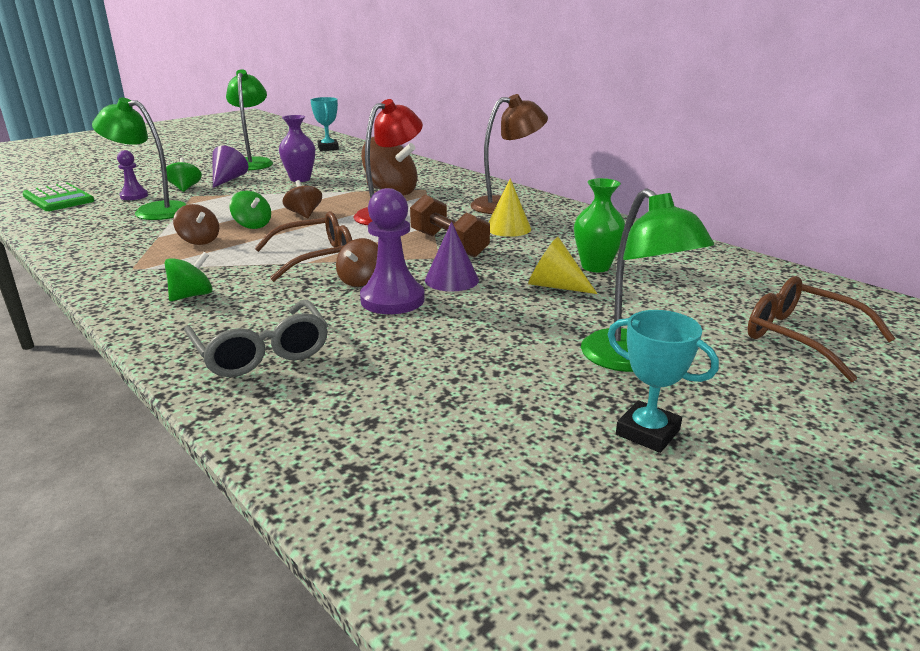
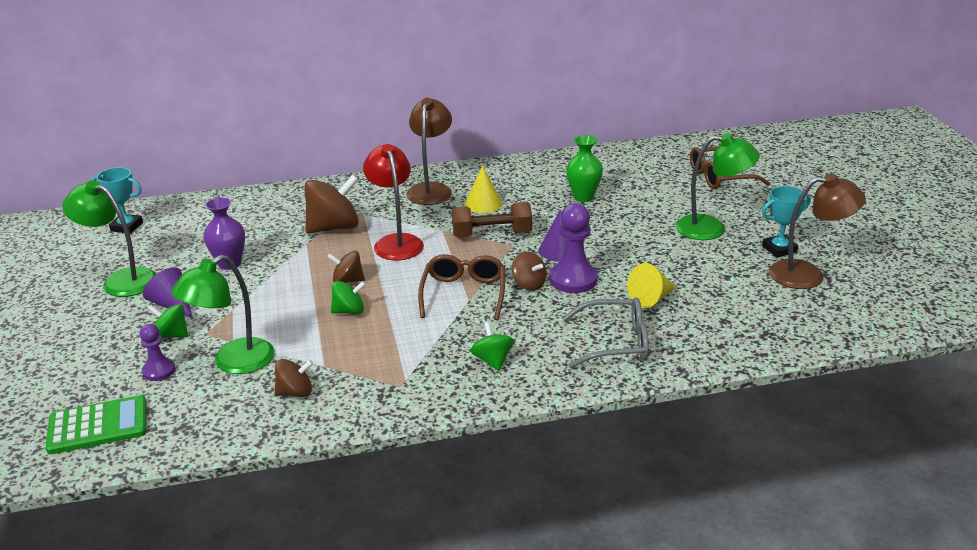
camera: 60 degrees left, 5 degrees up
(199, 241) = (362, 344): brown spinning top -> brown spinning top (295, 392)
(555, 286) = (601, 219): yellow cone -> yellow cone (651, 299)
(593, 480) = (808, 275): none -> brown lamp

